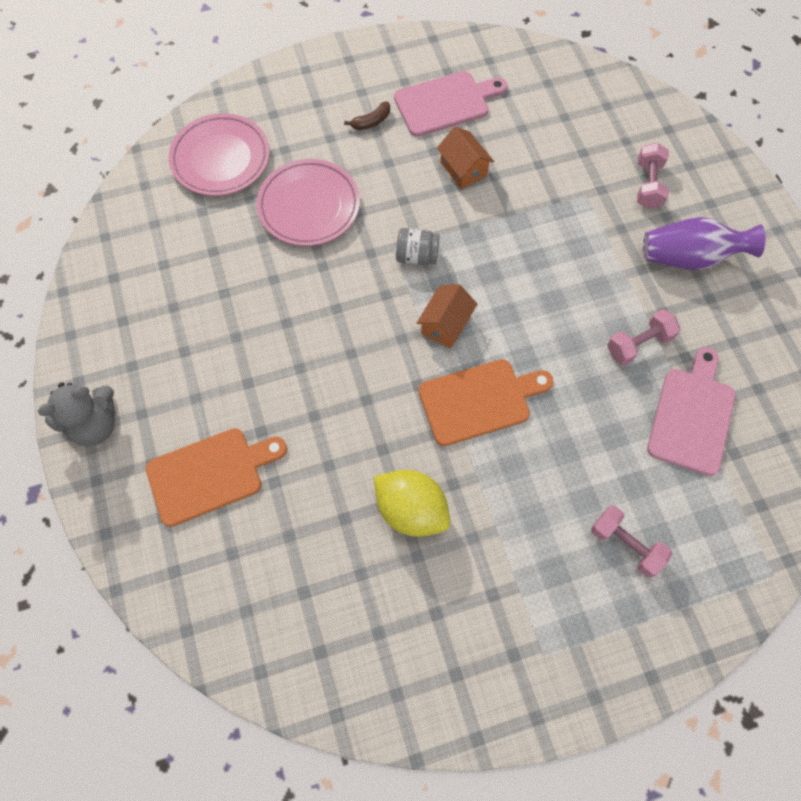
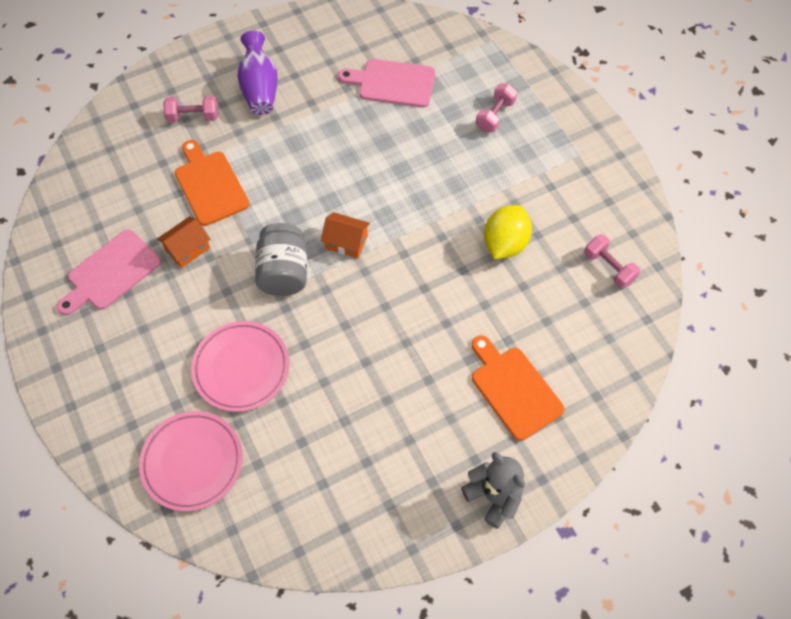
camera: 100 degrees left, 5 degrees down
(371, 121) = (137, 332): brown banana -> none
(417, 256) = (284, 272): grey jar -> grey jar, size x1.69
(445, 103) = (111, 273): pink cutting board -> pink cutting board turned 105 degrees counterclockwise
(479, 400) = (408, 211): orange cutting board -> orange cutting board (210, 185)
(638, 344) = (341, 116): pink dumbbell -> pink dumbbell (609, 267)

